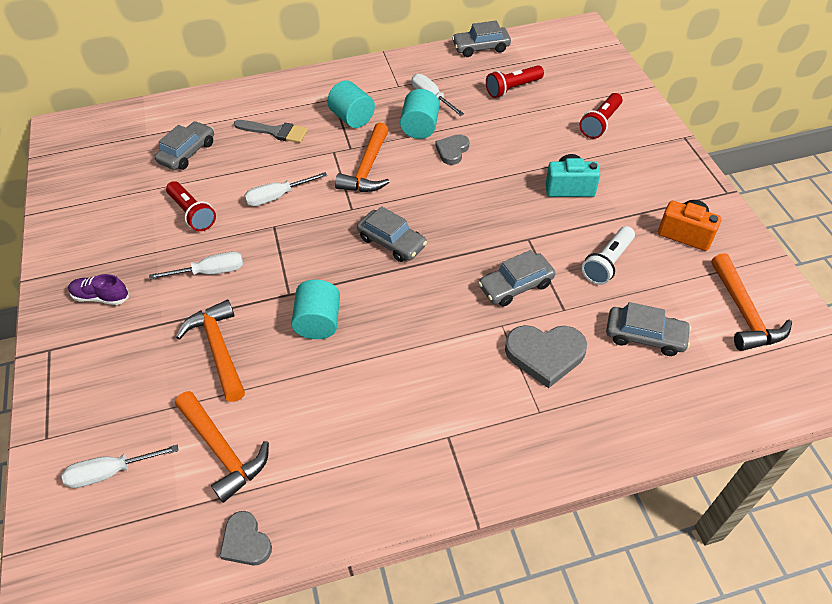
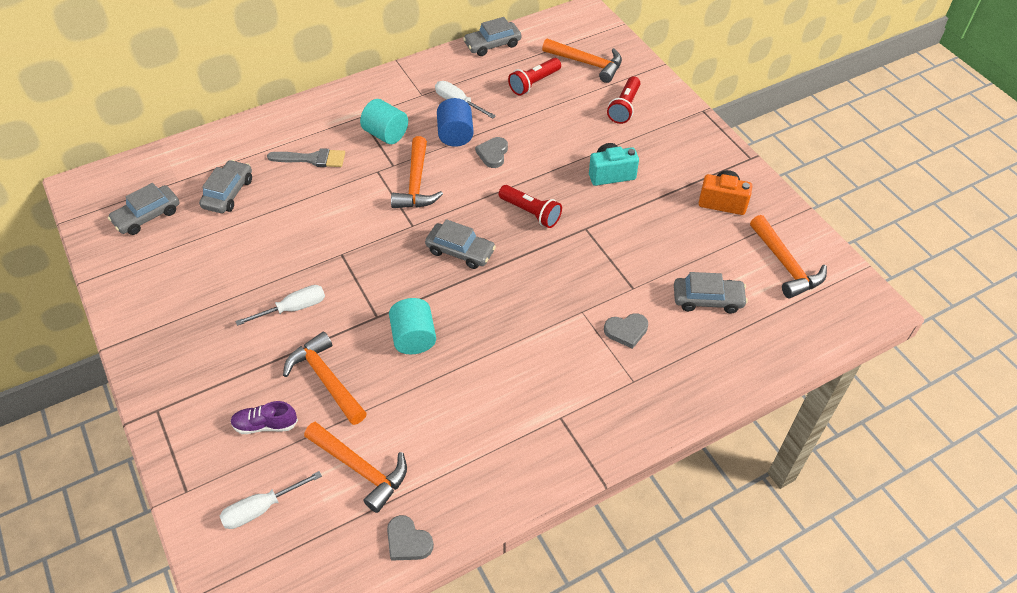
camera: 15 degrees left, 0 degrees up
(101, 297) = (191, 351): purple shoe -> purple shoe (265, 425)
(192, 213) = (255, 254): red flashlight -> red flashlight (531, 213)
(277, 197) = (335, 225): white screwdriver -> none
(420, 128) = (455, 135): turquoise cylinder -> blue cylinder
(516, 285) = (585, 273): grey car -> grey car (147, 216)
(545, 355) = (626, 331): grey heart -> grey heart, size x0.62
(572, 76) = (587, 63): none -> orange hammer
(607, 263) = (661, 239): white flashlight -> none

